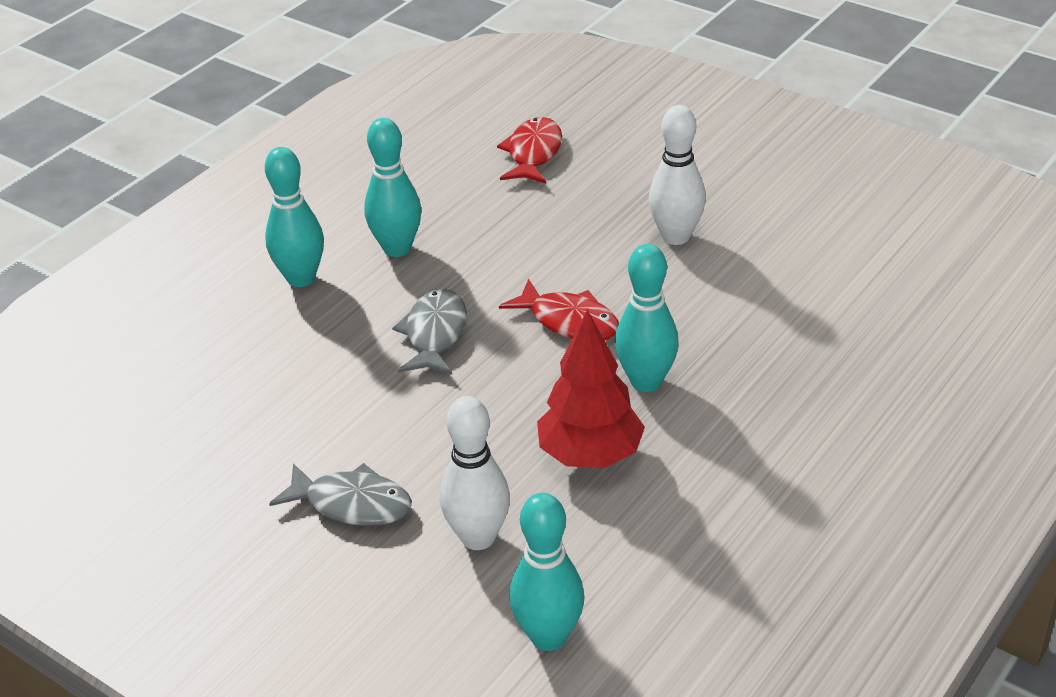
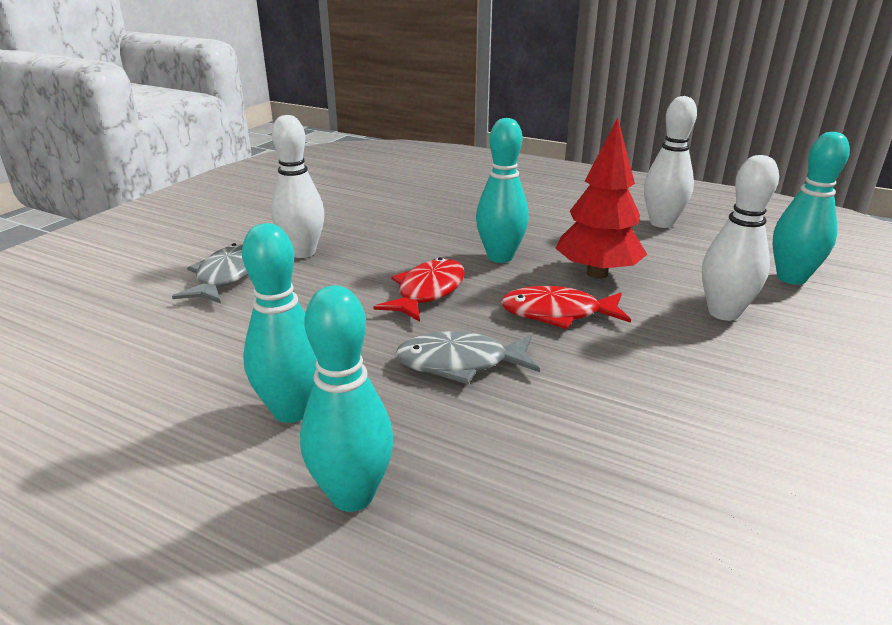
camera: 100 degrees left, 10 degrees down
(352, 504) = (740, 384): grey fish -> grey fish (226, 277)
(533, 153) = (118, 330): red fish -> red fish (557, 313)
(743, 559) = (661, 223): none -> white bowling pin

